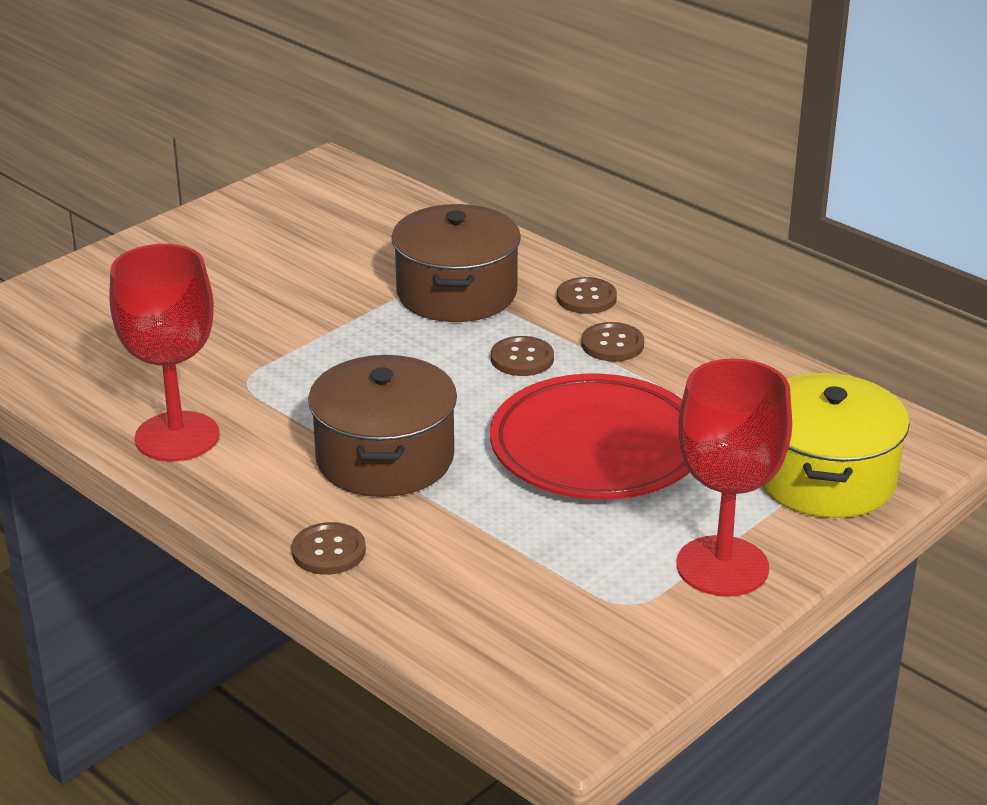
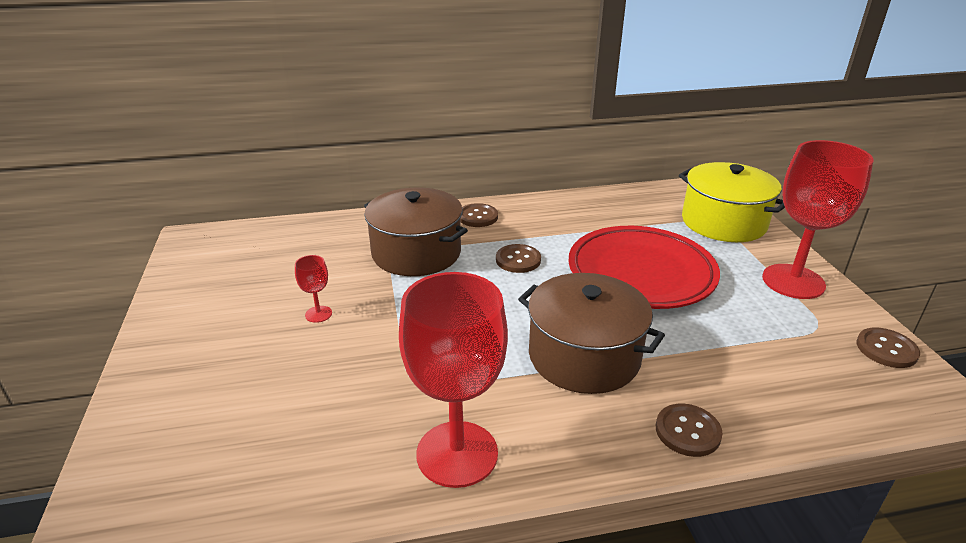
camera: 55 degrees left, 0 degrees up
(286, 289) = (318, 314): none -> red goblet
(612, 344) = (535, 228): brown button -> brown button (886, 349)

